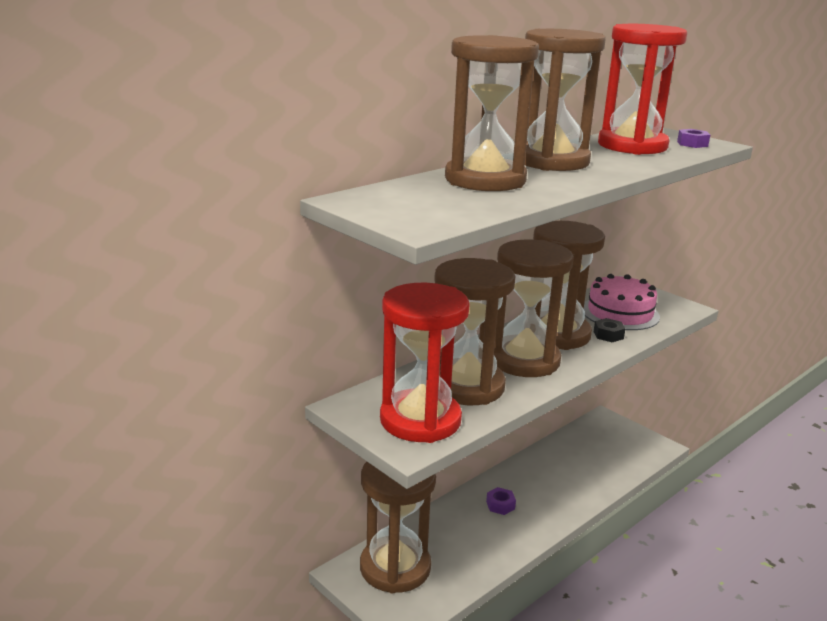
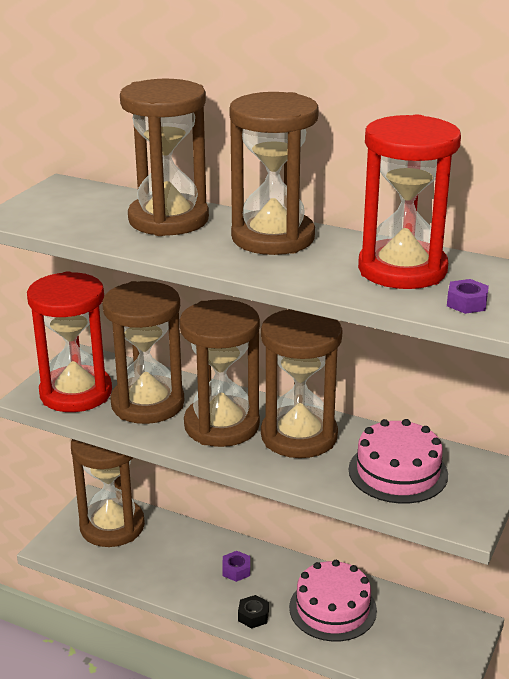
camera: 70 degrees right, 5 degrees up
(567, 469) = (332, 608): none -> pink cake
(608, 335) = (326, 470): black nut -> black nut (253, 616)

